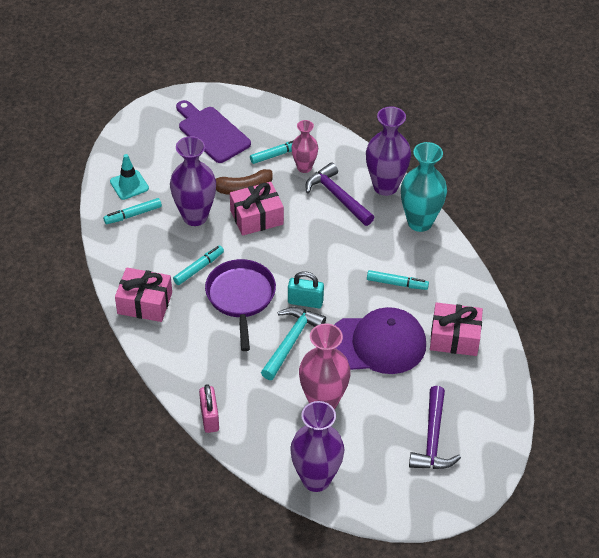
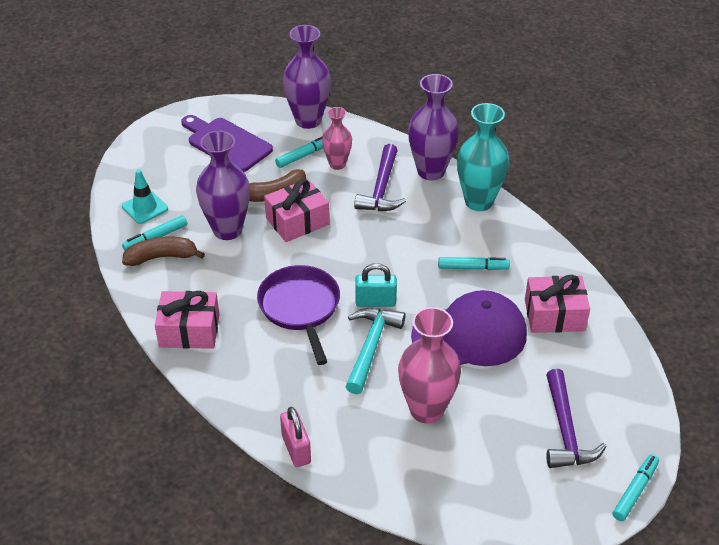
camera: 10 degrees left, 5 degrees down
(134, 233) = (161, 257): none -> brown banana
(198, 268) = (244, 284): turquoise marker -> turquoise marker (635, 491)
(316, 479) = (442, 501): purple vase -> purple vase (308, 120)
(337, 197) = (382, 188): purple hammer -> purple hammer turned 120 degrees counterclockwise

